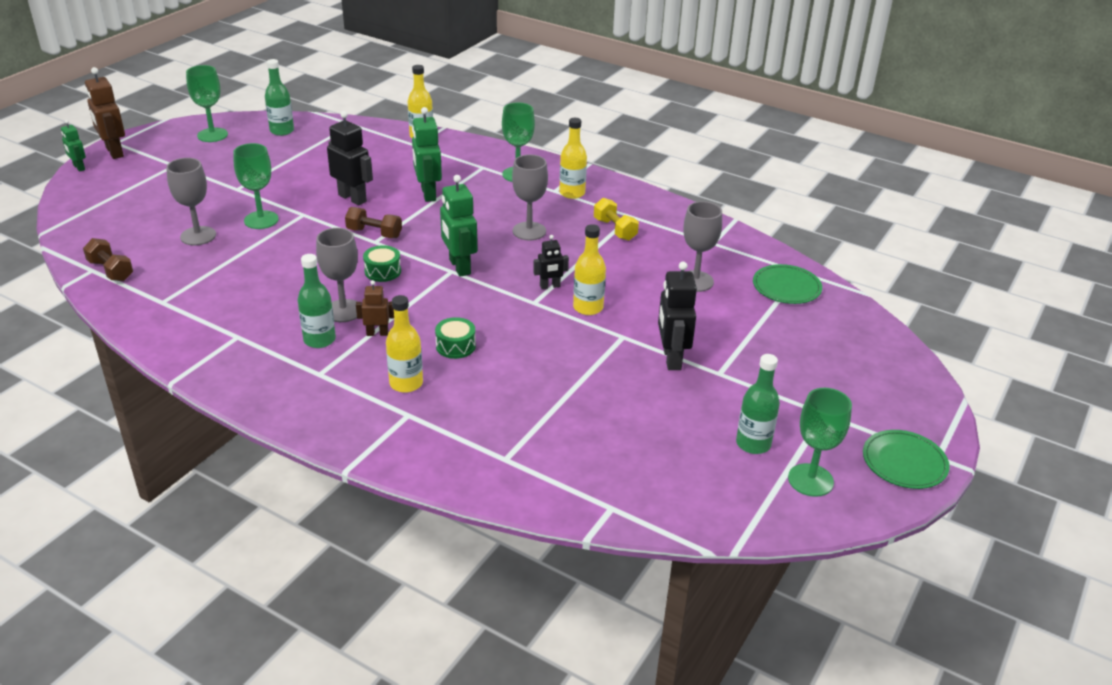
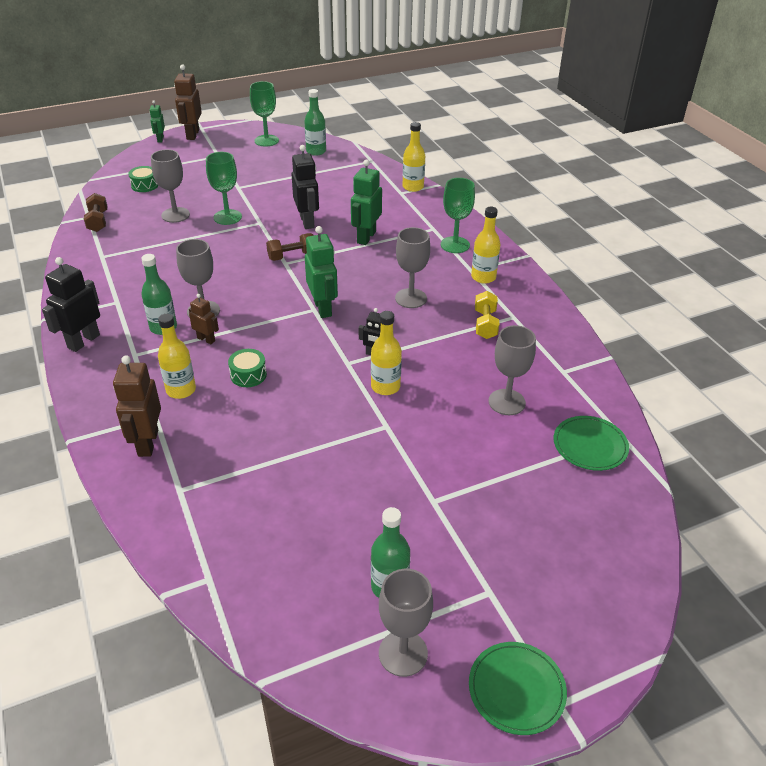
camera: 35 degrees right, 5 degrees up
(374, 233) = (292, 256): brown dumbbell -> brown dumbbell turned 75 degrees counterclockwise
(382, 271) = (264, 290): green drum -> green drum (145, 185)
(428, 437) = (147, 443): none -> brown robot
(459, 267) = (323, 308): green robot -> green robot turned 150 degrees clockwise
(671, 358) = (405, 466): black robot -> black robot (83, 341)
(810, 480) = (403, 653): green goblet -> grey goblet

